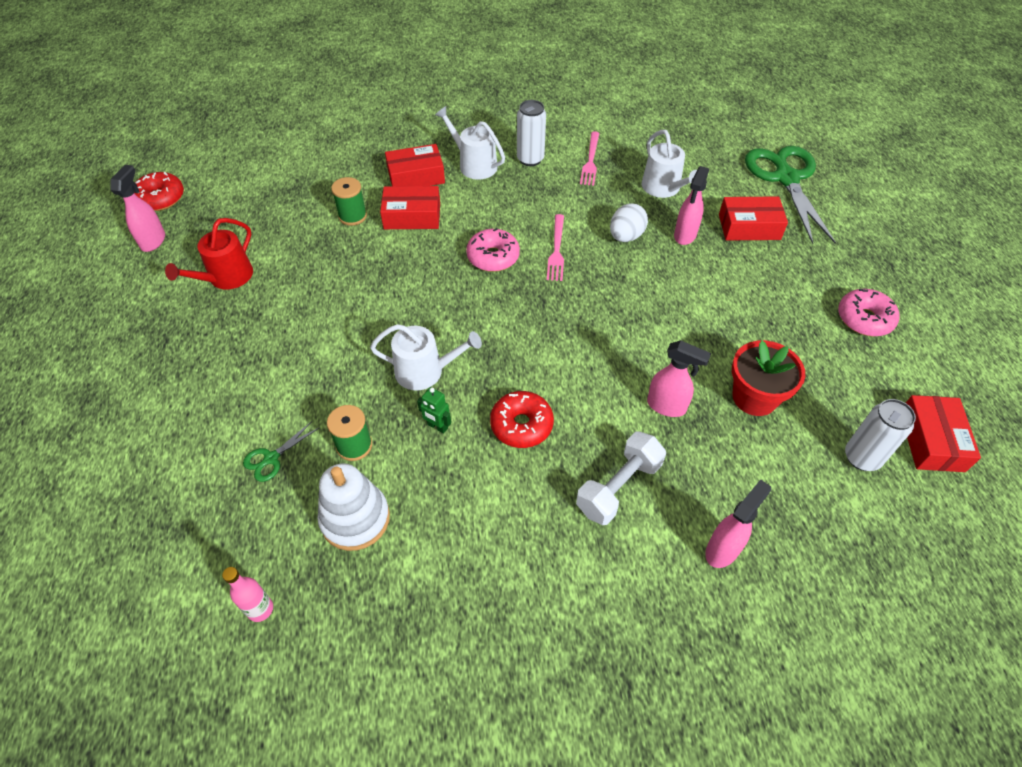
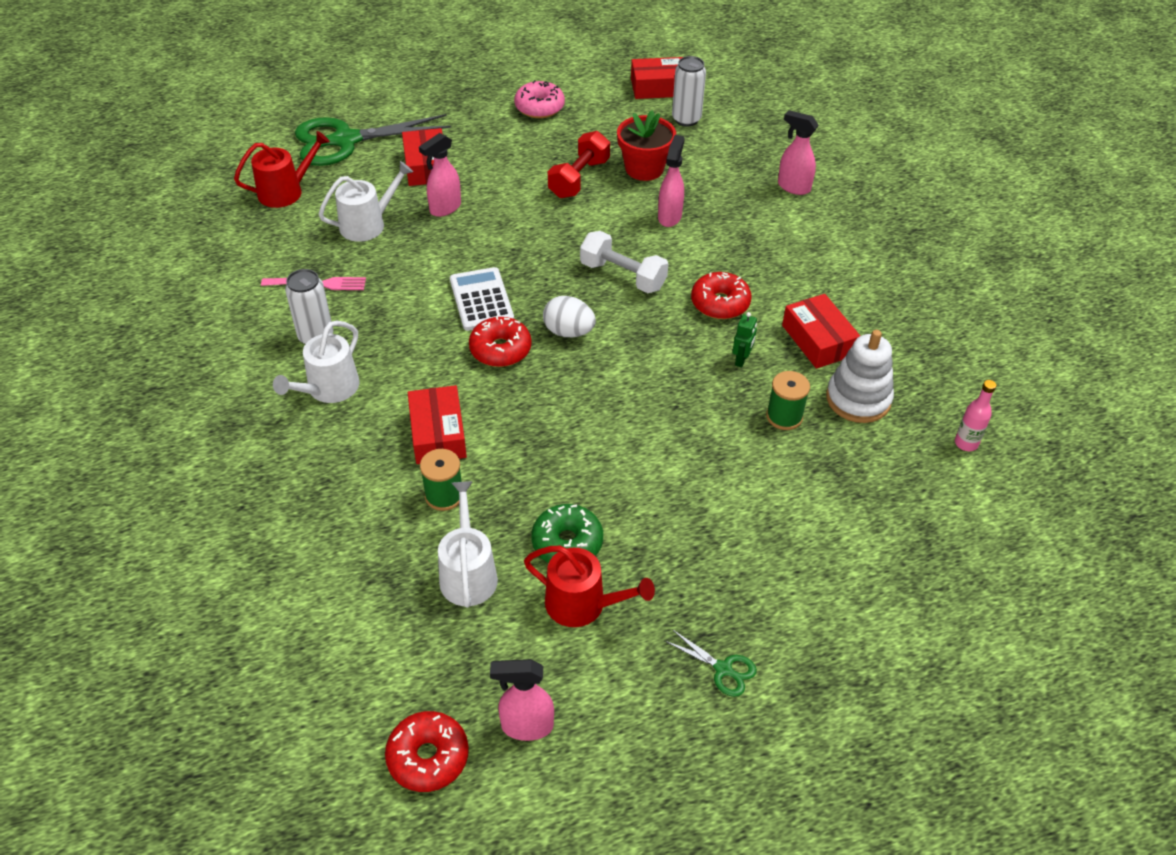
camera: 100 degrees left, 5 degrees down
(271, 458) = (822, 478): green scissors -> green scissors (723, 669)
(282, 275) = (567, 543): none -> green donut
(416, 176) = (356, 444): red box -> red box (818, 340)
(425, 371) = (678, 380): white watering can -> white watering can (468, 573)
(493, 257) = (500, 349): pink donut -> red donut
(556, 250) = (481, 300): pink fork -> white calculator
(618, 487) = (761, 241): white dumbbell -> white dumbbell (623, 276)
(626, 236) = (452, 249): white egg -> white egg (568, 332)
(685, 235) = (445, 208): pink spray bottle -> pink spray bottle turned 120 degrees clockwise
(709, 144) = (285, 191): none -> red watering can
(733, 337) = (579, 178): none -> red dumbbell

